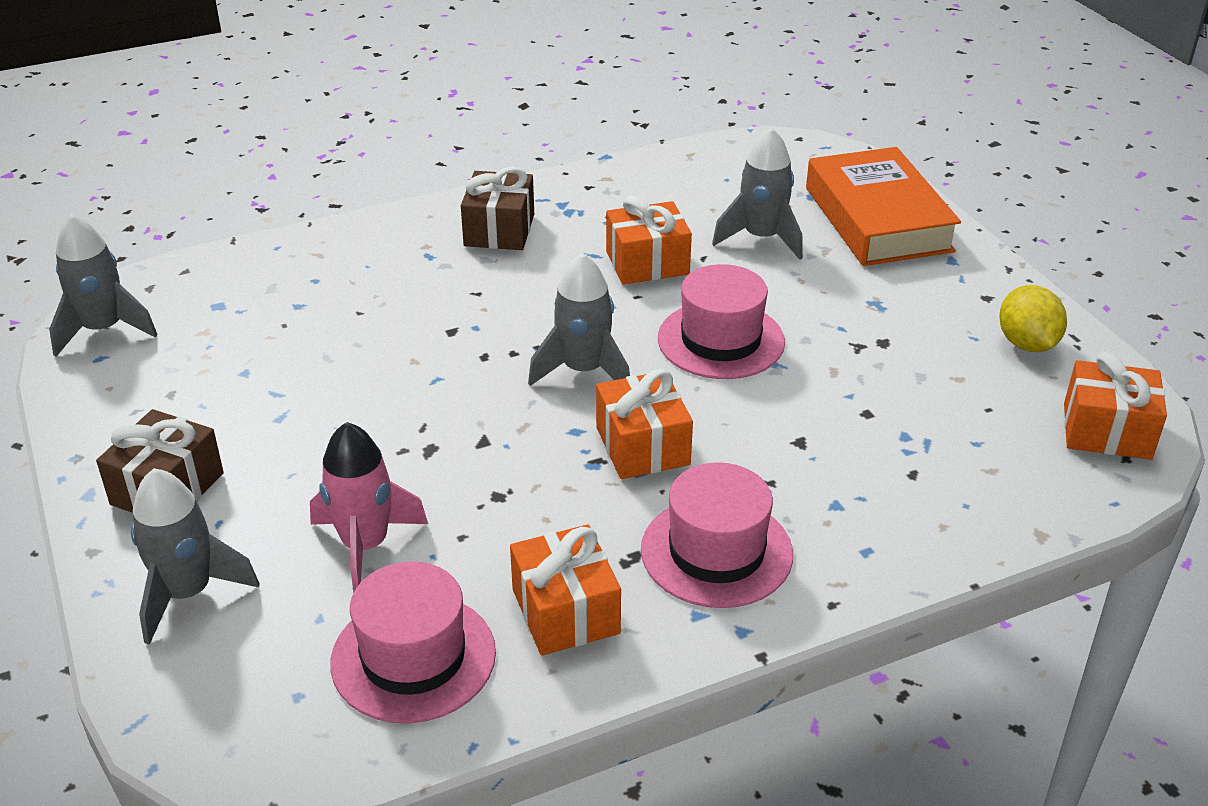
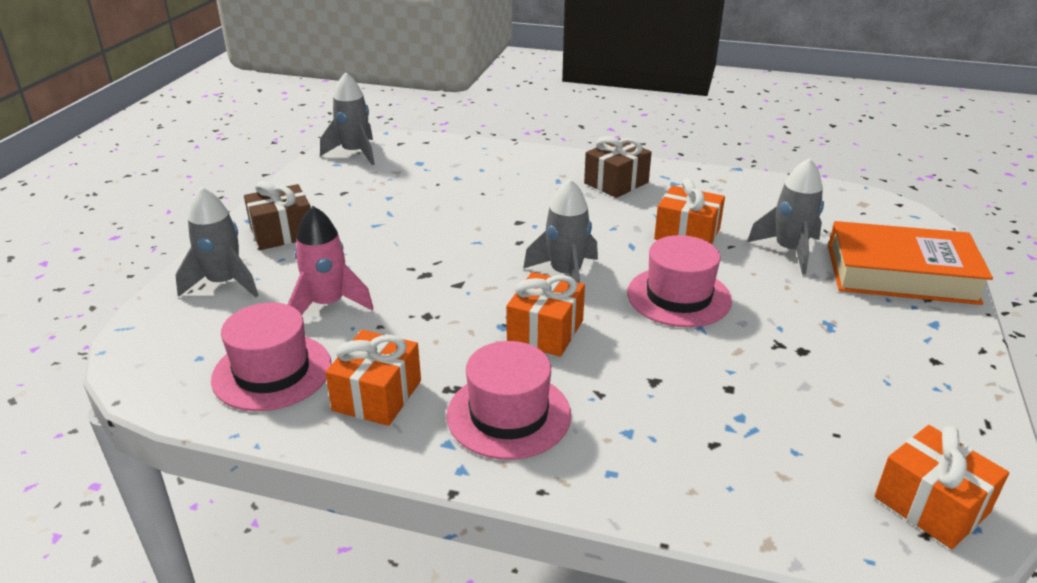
camera: 40 degrees right, 5 degrees down
(877, 219) = (901, 274): orange book -> orange book turned 75 degrees clockwise
(1026, 344) = (932, 407): yellow lemon -> none

